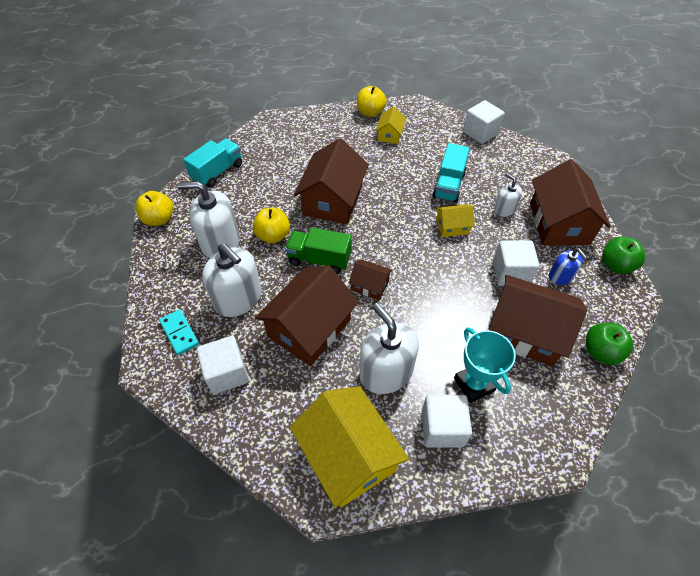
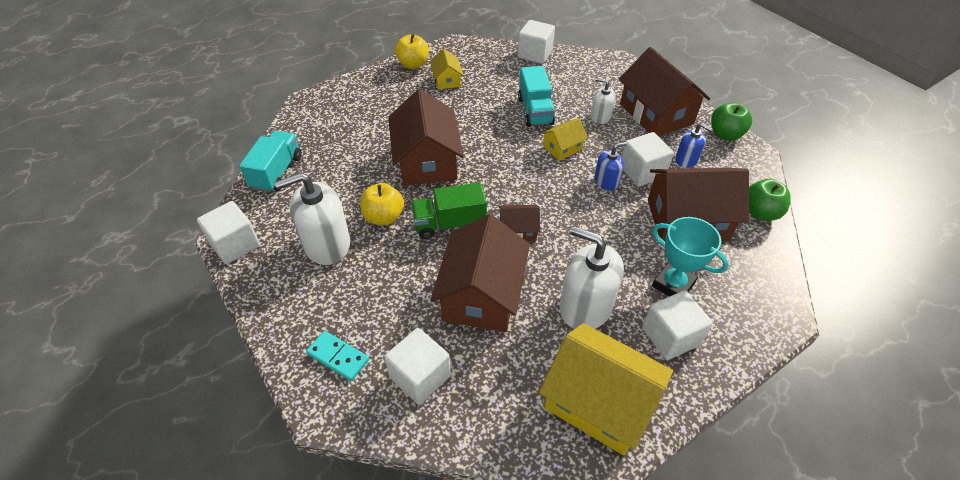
camera: 25 degrees left, 5 degrees down
(159, 219) = (235, 244): yellow apple -> white cube
(238, 298) = (384, 295): white soap dispenser -> none
(472, 270) = (606, 181): none -> blue soap dispenser

